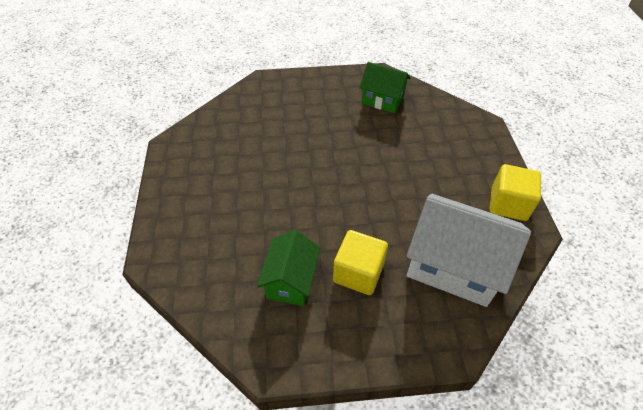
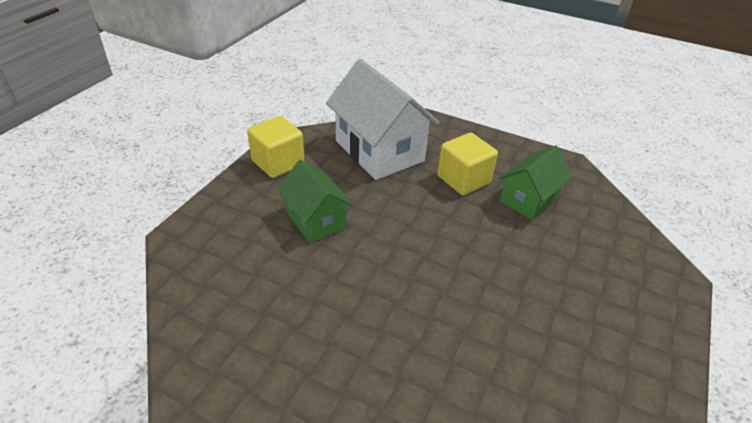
camera: 150 degrees left, 10 degrees down
(382, 100) = (253, 343): green house -> green house (315, 220)

